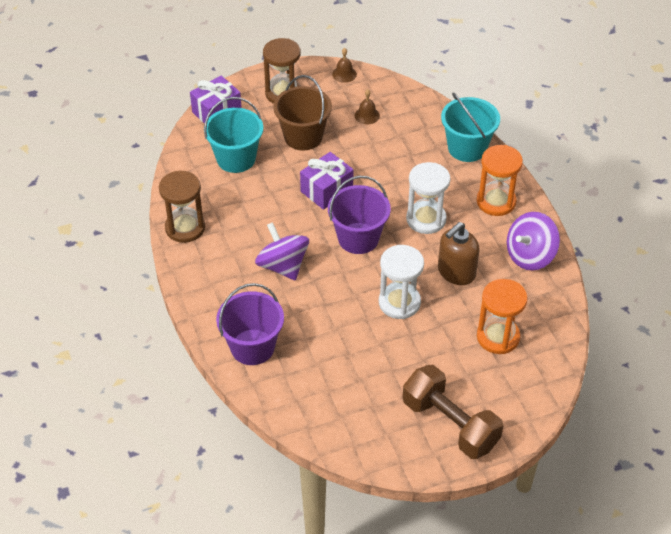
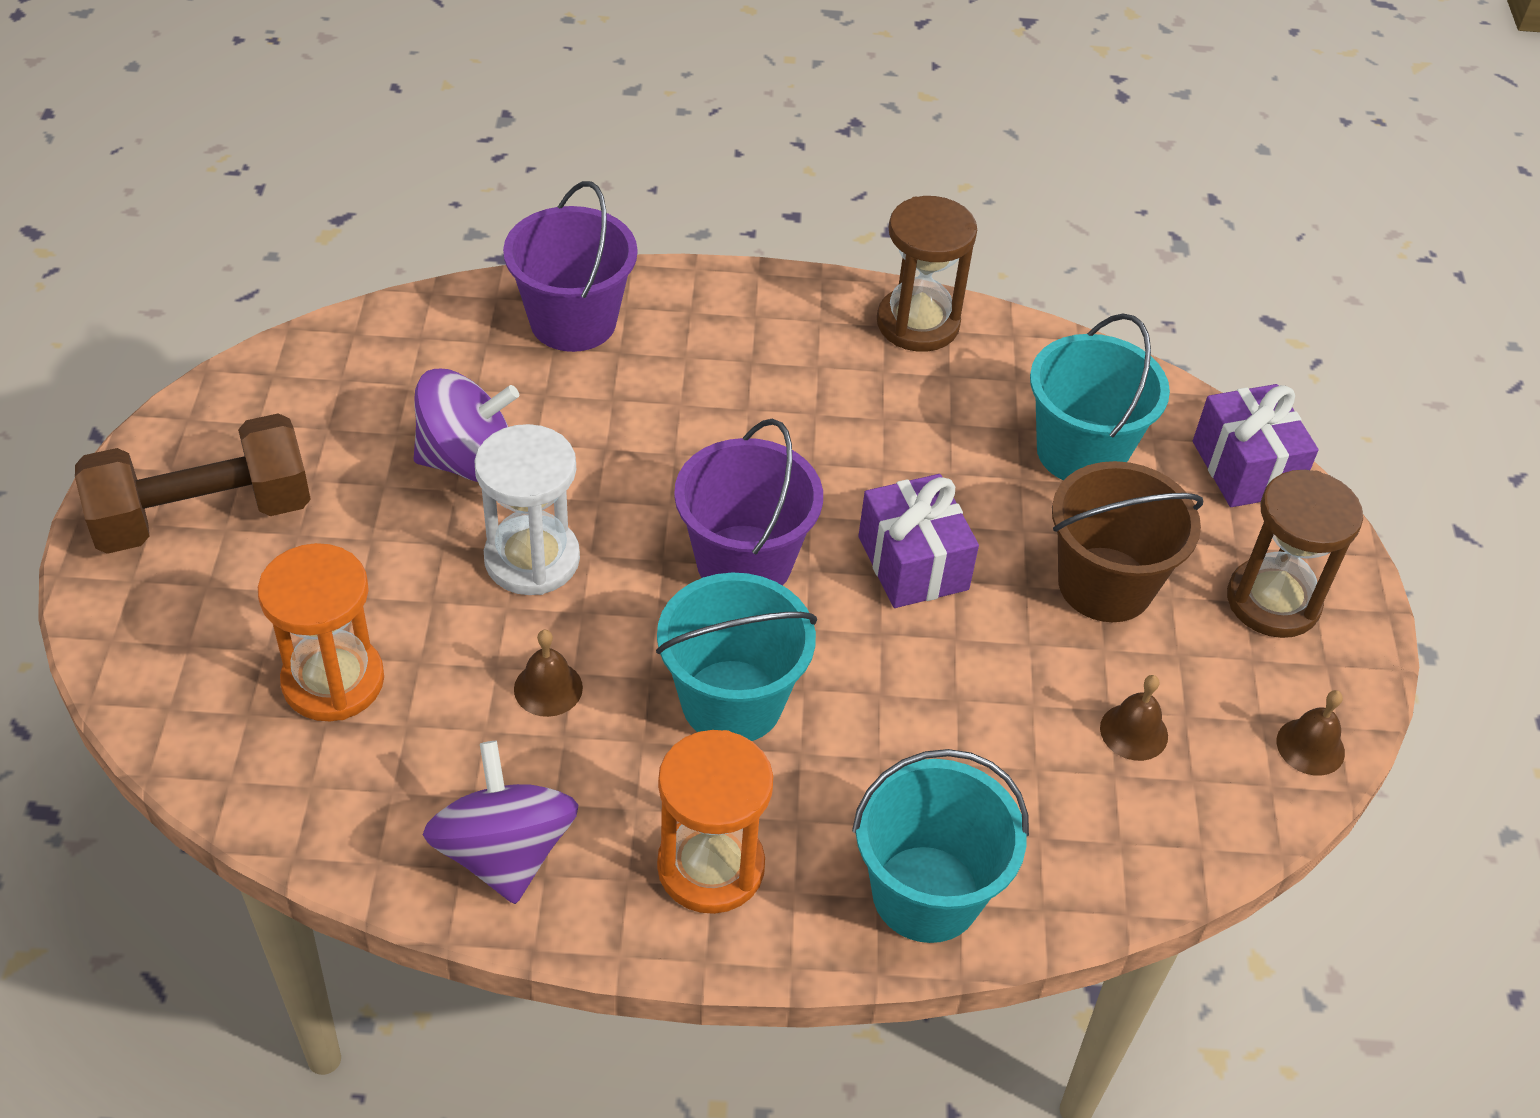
camera: 110 degrees right, 0 degrees up
(283, 266) = (739, 423): purple spinning top -> purple spinning top (468, 461)
(426, 219) = (732, 702): white hourglass -> turquoise bucket
(456, 272) = (548, 688): brown soap dispenser -> brown bell

